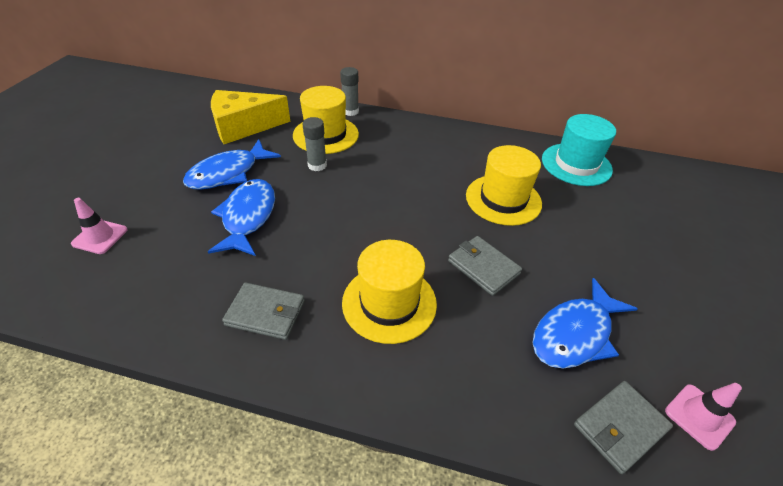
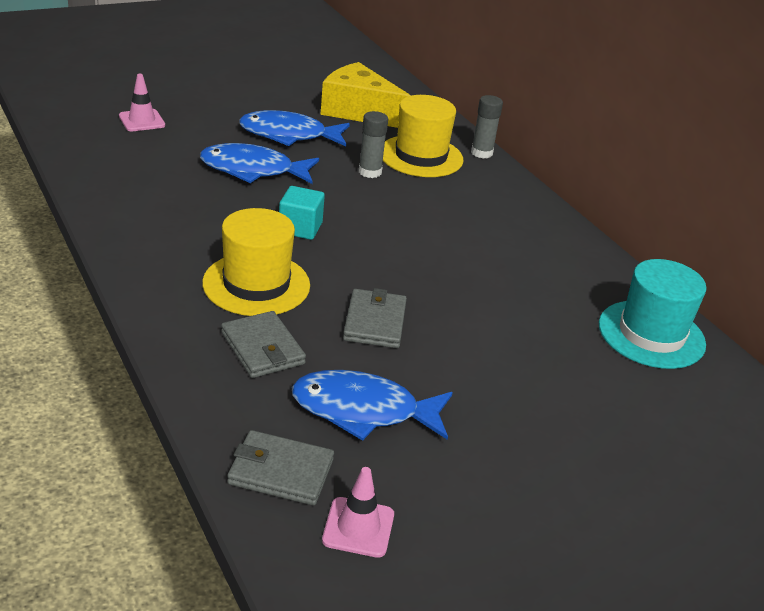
camera: 45 degrees right, 10 degrees down
(248, 217) = (253, 170): blue fish -> blue fish turned 135 degrees counterclockwise
(266, 313) = (166, 228): grey wallet -> grey wallet (262, 348)
(345, 237) = (300, 228): none -> turquoise cube
(503, 199) = (497, 301): yellow hat -> none

